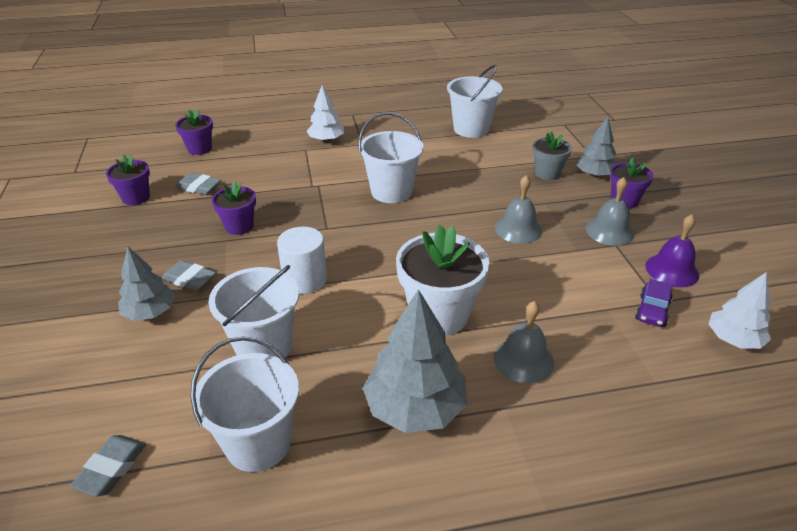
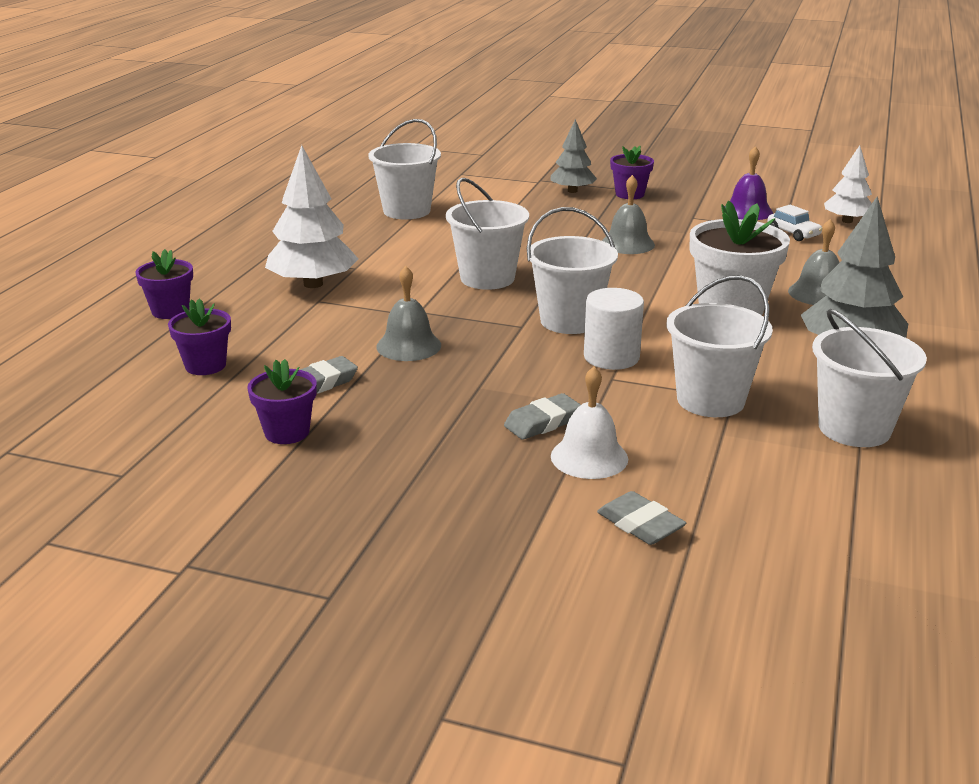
camera: 60 degrees left, 10 degrees down
(111, 468) = (846, 513): grey eraser -> grey eraser (640, 524)
(150, 312) = (589, 457): grey tree -> white bell
(239, 226) = (457, 373): purple flower pot -> purple flower pot (170, 311)
(326, 140) = (313, 284): white tree -> white tree, size x1.61
(351, 244) = (569, 321): none -> white bucket
(547, 173) = (545, 206): grey flower pot -> none
(609, 231) = (670, 213): grey bell -> grey bell (408, 346)
(652, 311) = (793, 233): purple car -> white car

